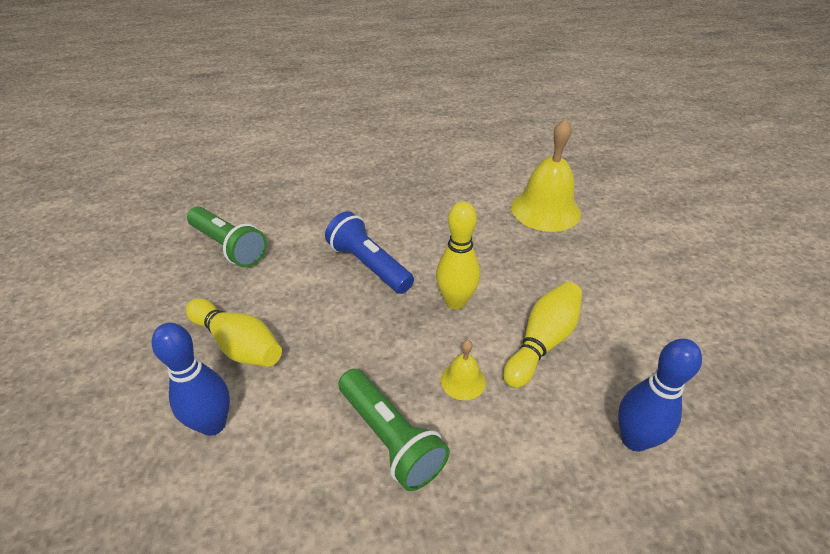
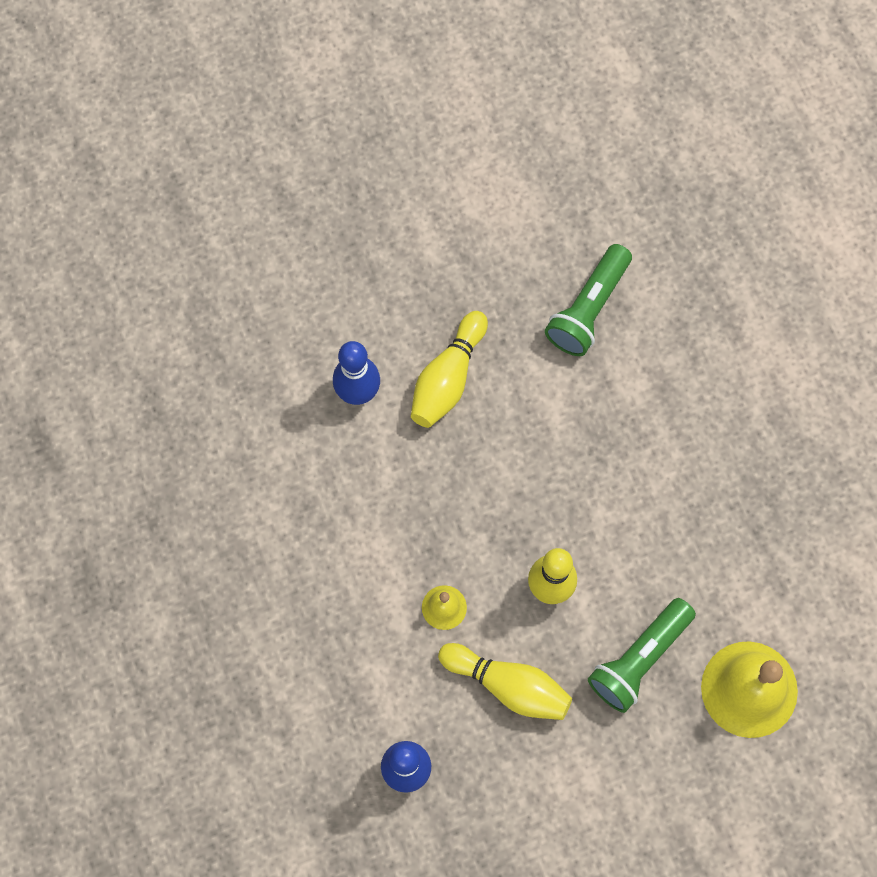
camera: 80 degrees right, 30 degrees up
(368, 265) = (589, 479): blue flashlight -> none
(391, 438) = (371, 550): green flashlight -> green flashlight (639, 659)

